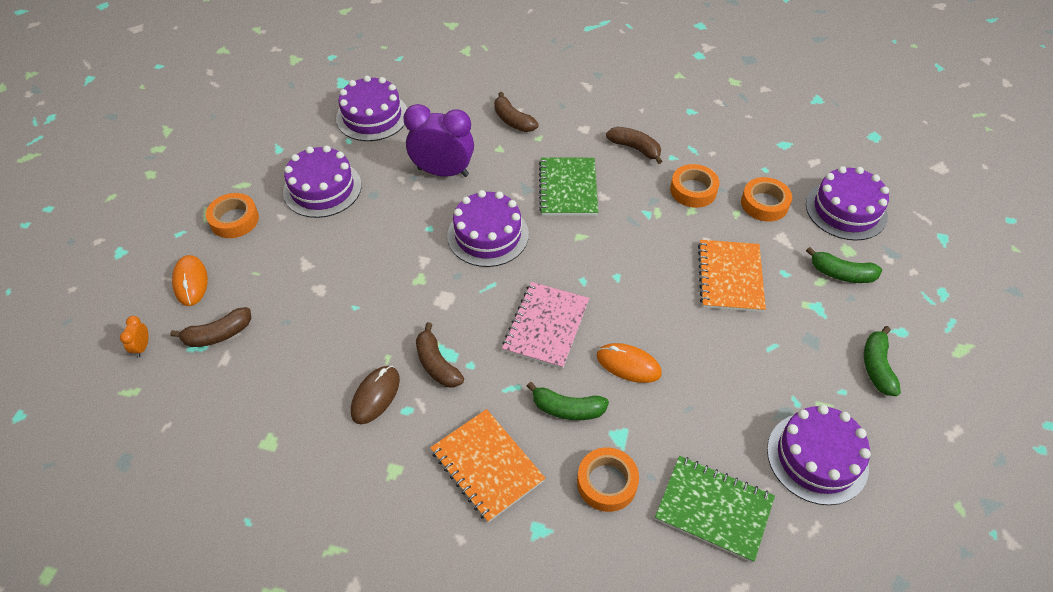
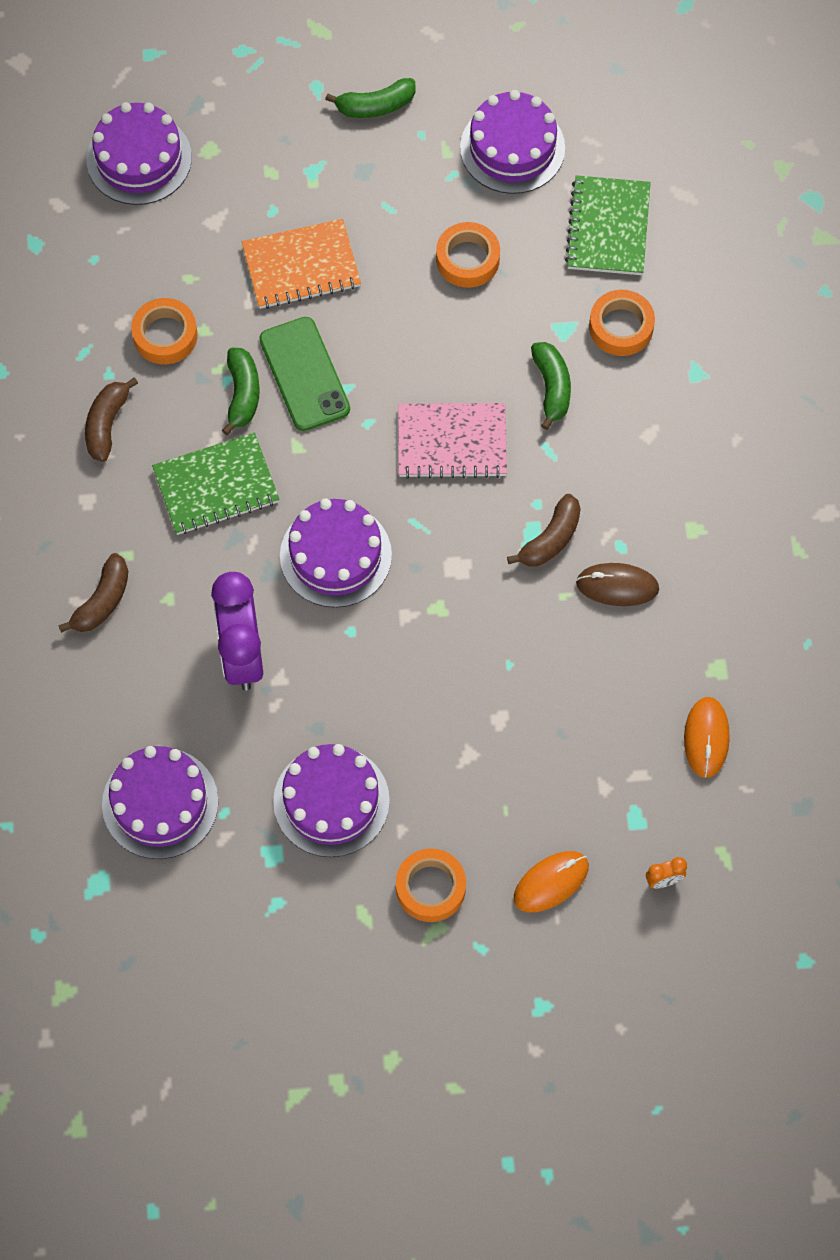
camera: 110 degrees left, 15 degrees up
(218, 334) = (611, 802): brown banana -> none
(487, 466) = (650, 442): orange notebook -> none
(628, 365) = (470, 343): orange mouse -> orange mouse (706, 738)
(636, 255) = (304, 374): none -> green phone
(764, 204) = (160, 250): orange tape -> orange tape (467, 259)
(841, 274) = (251, 152): green banana -> green banana (242, 394)

